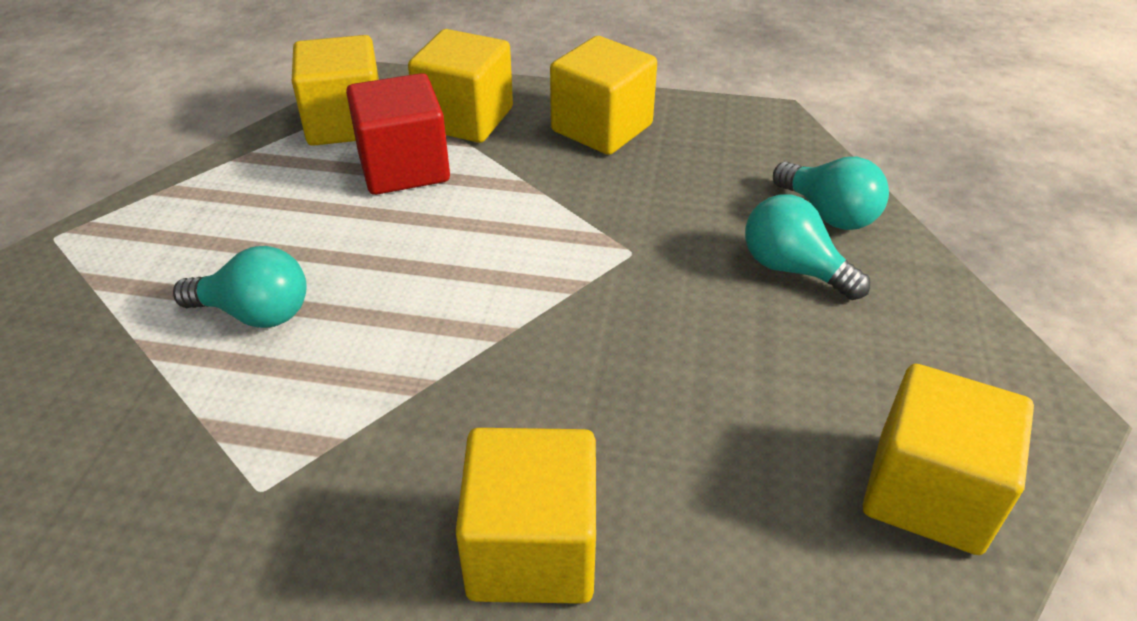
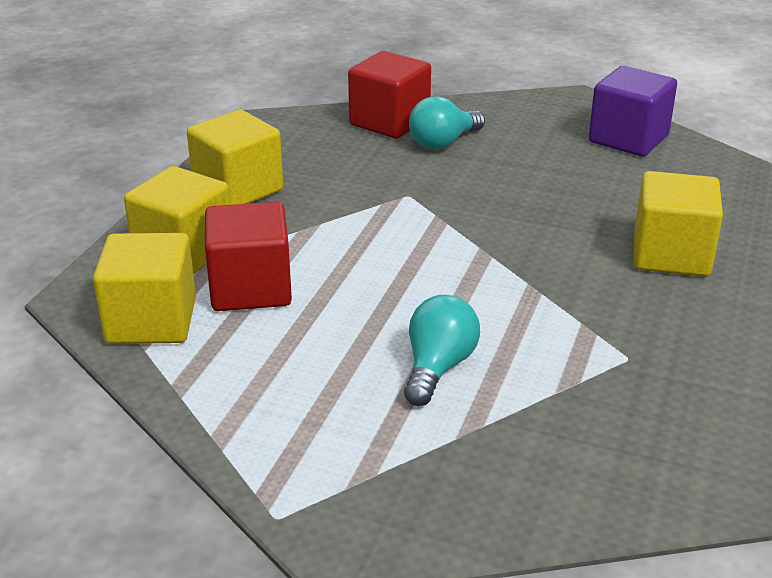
camera: 80 degrees left, 10 degrees down
(828, 214) = (389, 122): turquoise light bulb -> red cube
(928, 492) = (628, 139): yellow cube -> purple cube

